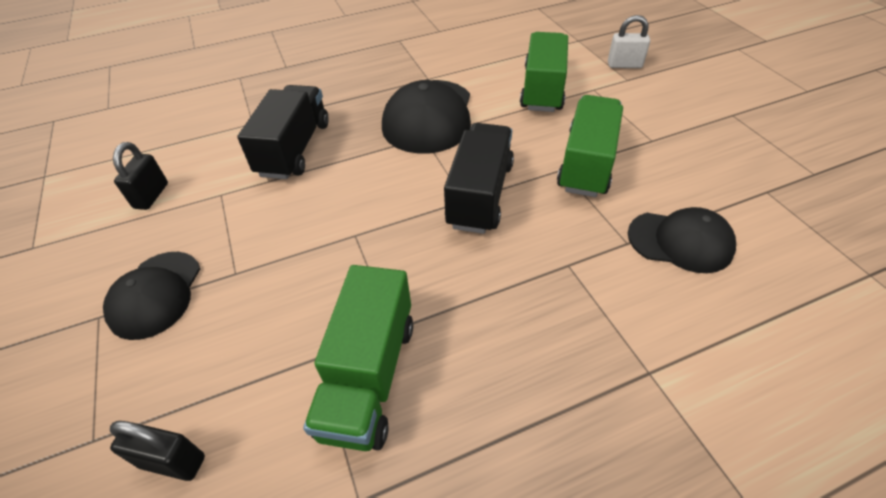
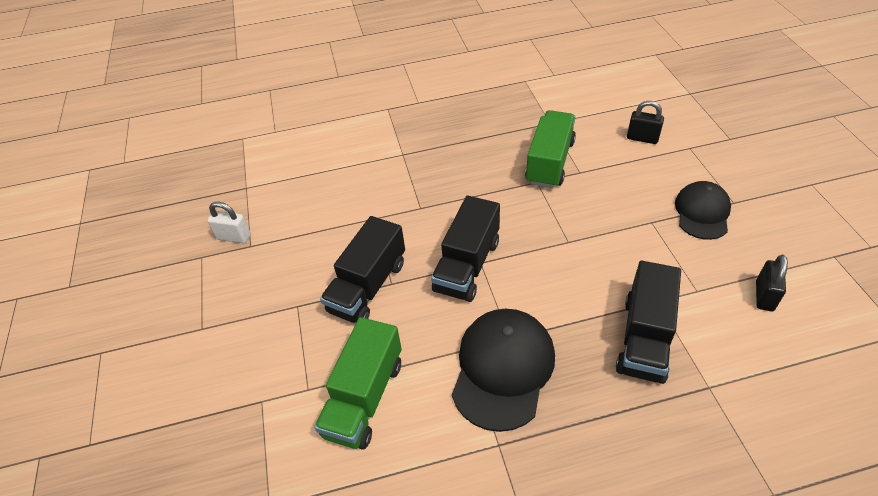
camera: 170 degrees left, 0 degrees up
(587, 163) = (368, 287): green truck -> black truck
(624, 65) = (246, 431): white padlock -> white padlock (234, 237)
(680, 241) = (340, 215): black cap -> none

